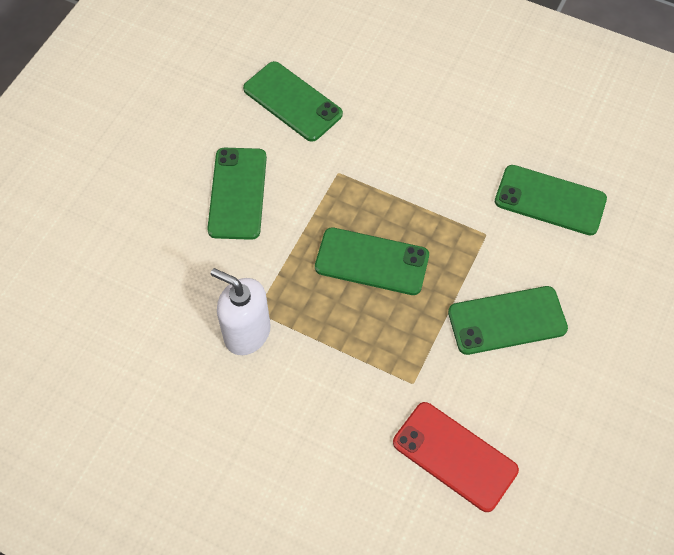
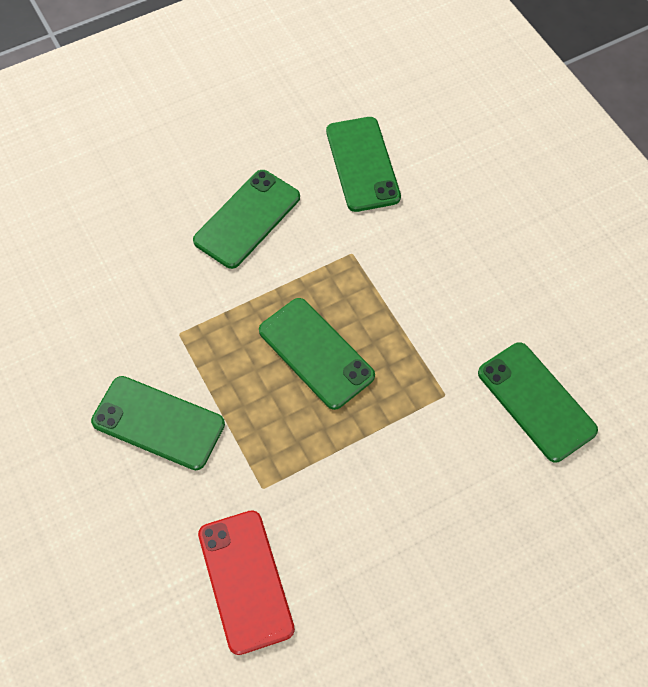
camera: 35 degrees right, 0 degrees up
(247, 333) = (156, 347): white soap dispenser -> none
(507, 320) = (398, 489): green phone -> green phone (158, 423)

